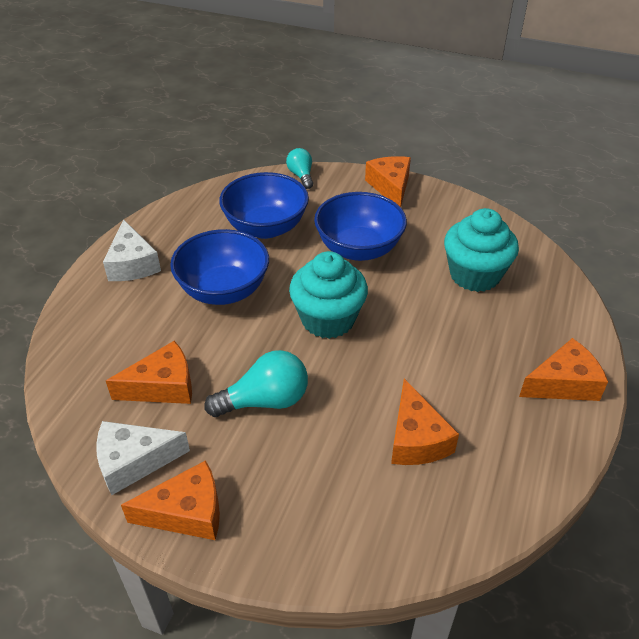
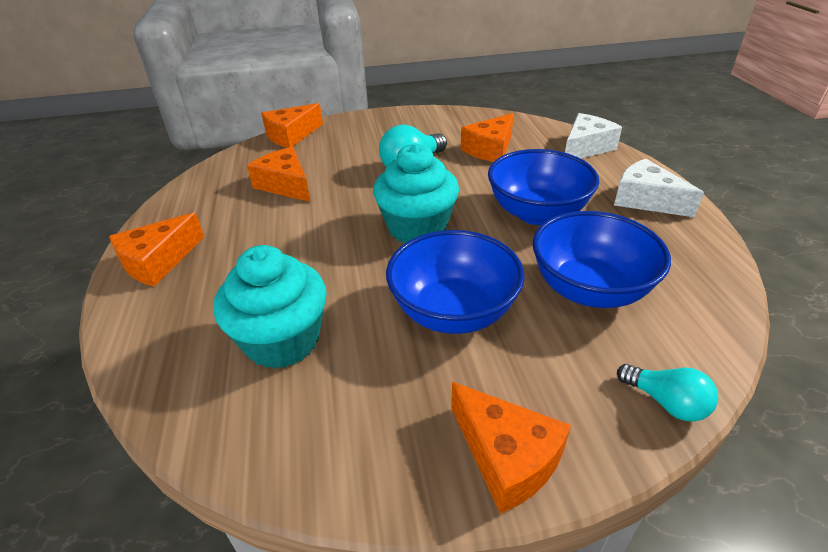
camera: 150 degrees right, 5 degrees down
(134, 462) = (458, 122): white cheese -> white cheese (585, 148)
(187, 512) = (404, 119): orange cheese -> orange cheese (291, 135)

